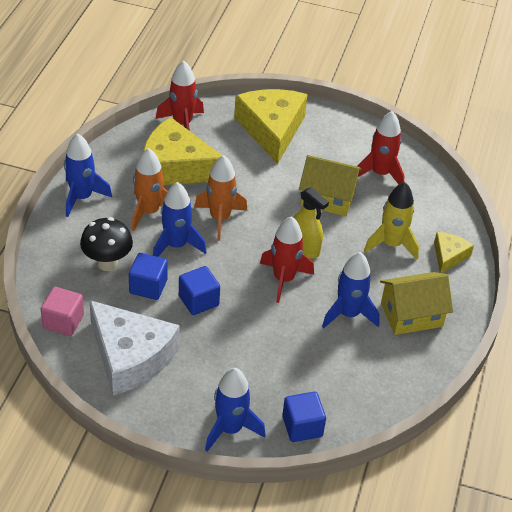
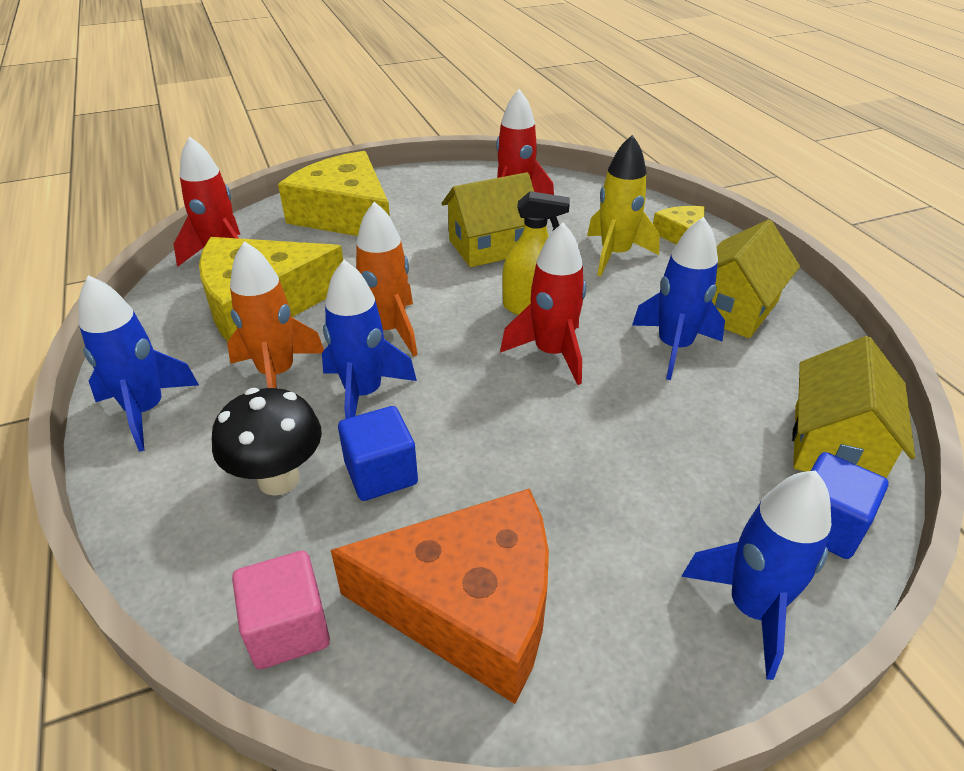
camera: 35 degrees left, 5 degrees down
(130, 357) = (470, 605): white cheese -> orange cheese
(198, 301) = (477, 446): blue cube -> none
(357, 405) = (835, 445): none -> yellow house

